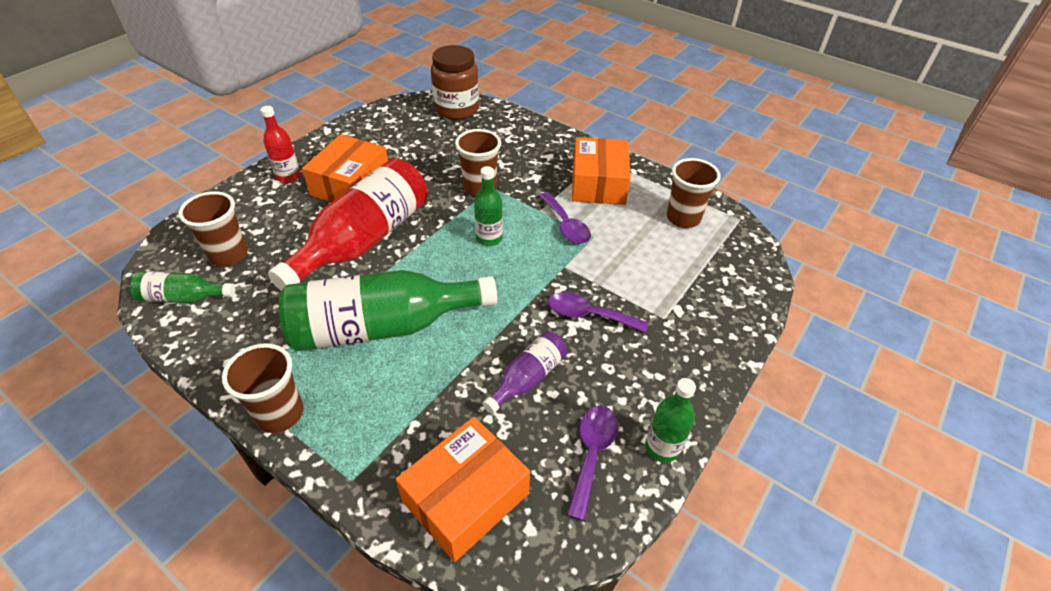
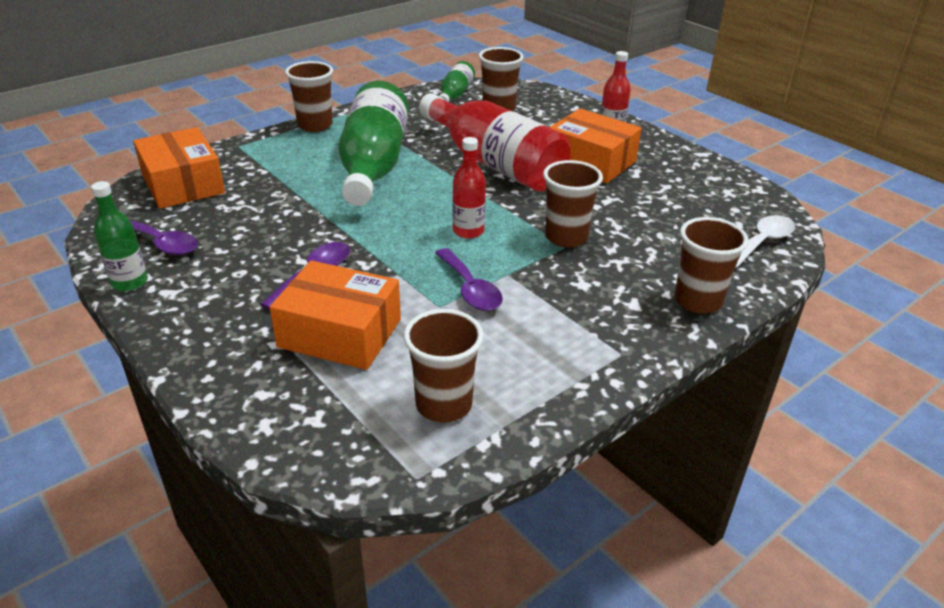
camera: 105 degrees right, 10 degrees down
(456, 109) = (762, 242): brown jar -> white spoon
(489, 238) = (468, 231): green bottle -> red bottle
(528, 378) = (264, 225): purple bottle -> none
(533, 133) = (698, 301): none -> brown cup
(566, 225) = (470, 289): purple spoon -> purple spoon turned 105 degrees counterclockwise
(598, 183) = (554, 337): orange box -> orange box (340, 333)

